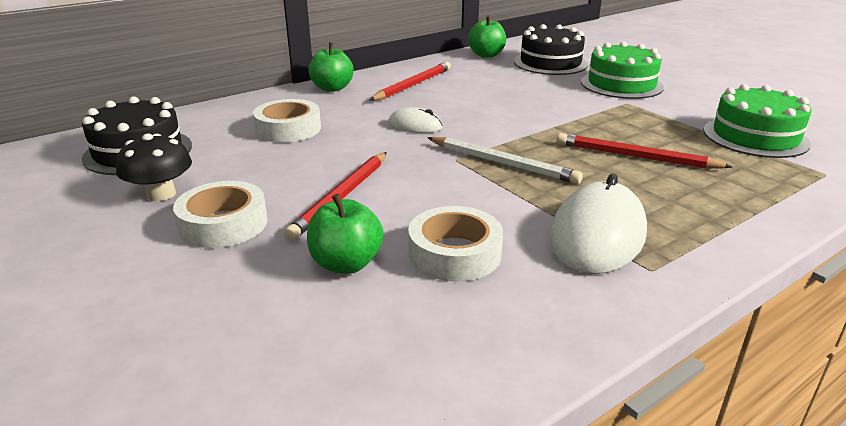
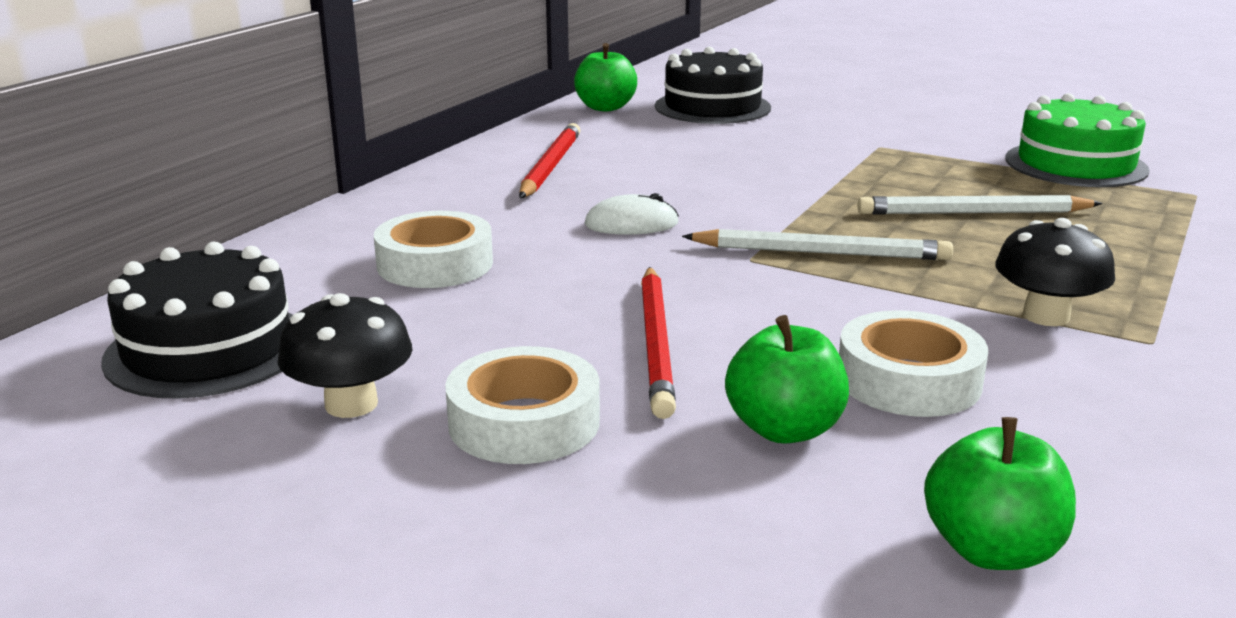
camera: 25 degrees left, 5 degrees down
(332, 88) = (424, 191): green apple -> green apple (991, 550)
(597, 234) = (1046, 316): white mouse -> black mushroom
(621, 84) = (843, 123): green cake -> none
(636, 157) = (974, 213): red pencil -> white pencil

